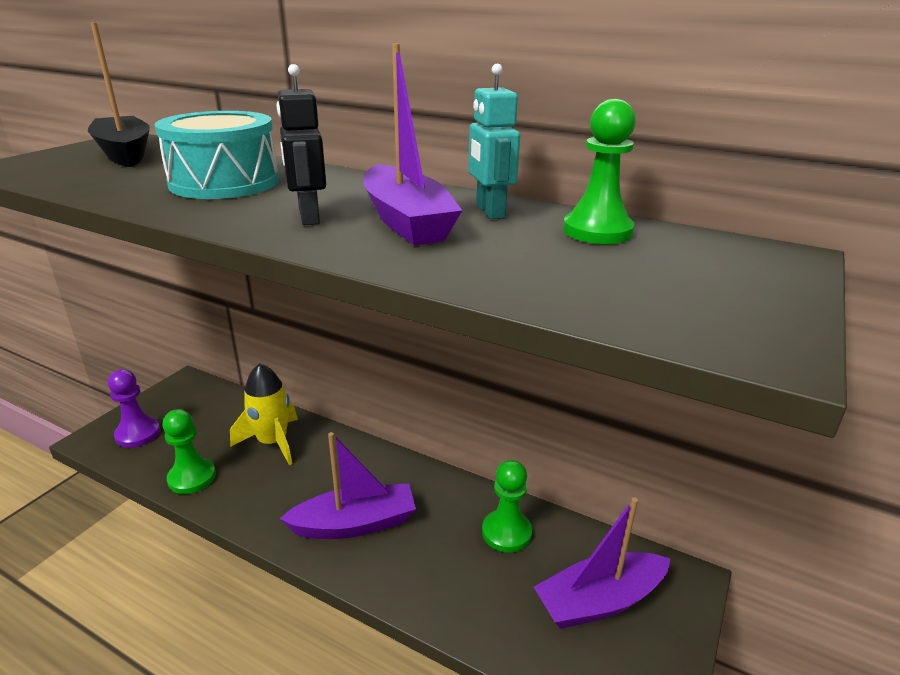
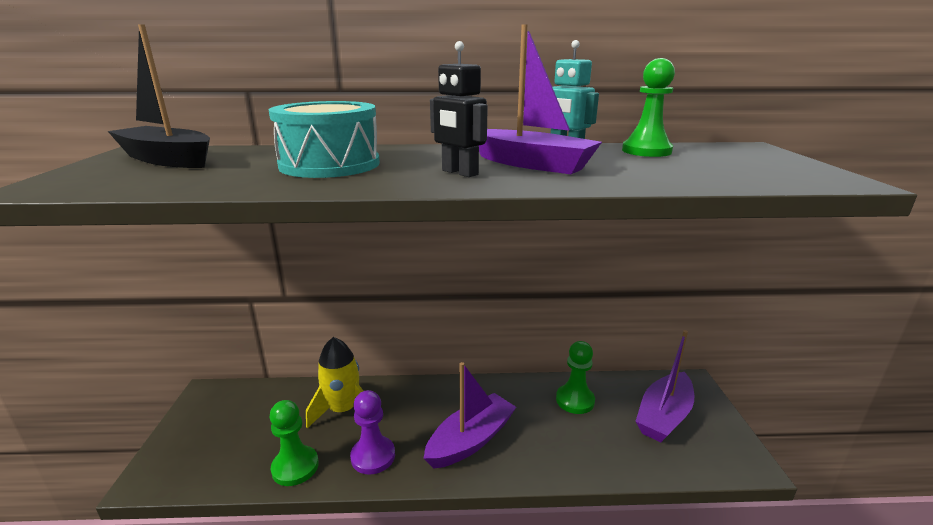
camera: 30 degrees left, 5 degrees down
(138, 434) = (198, 454): purple pawn -> purple pawn (373, 456)

